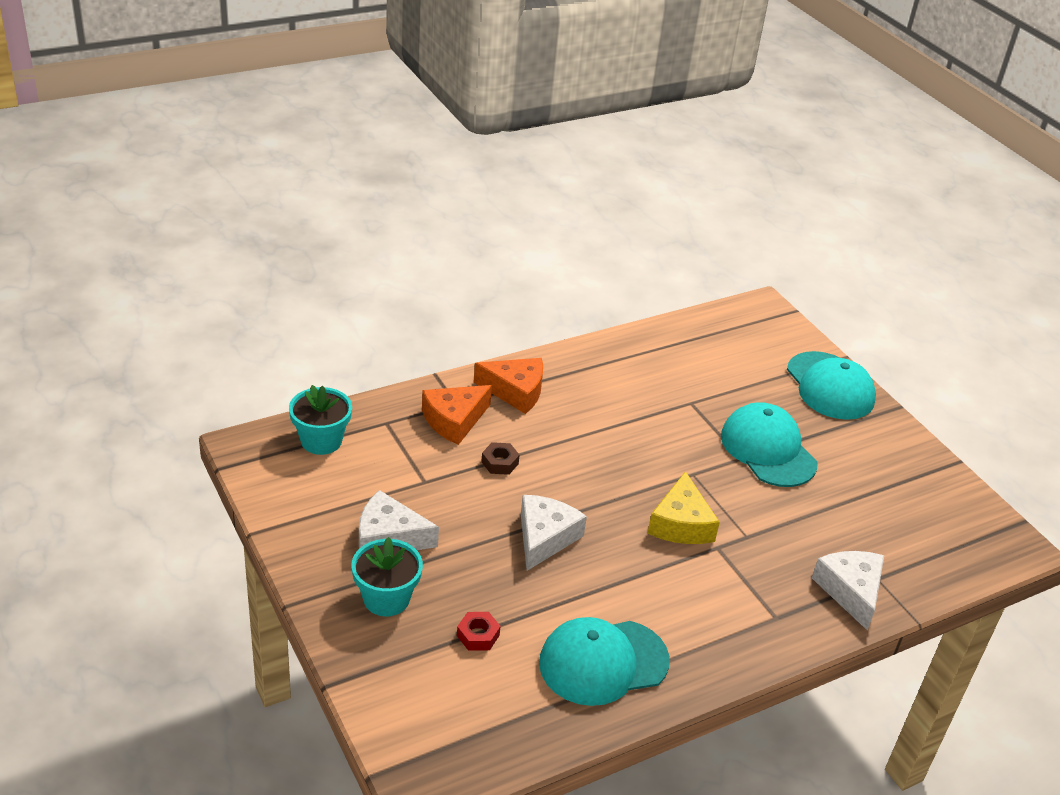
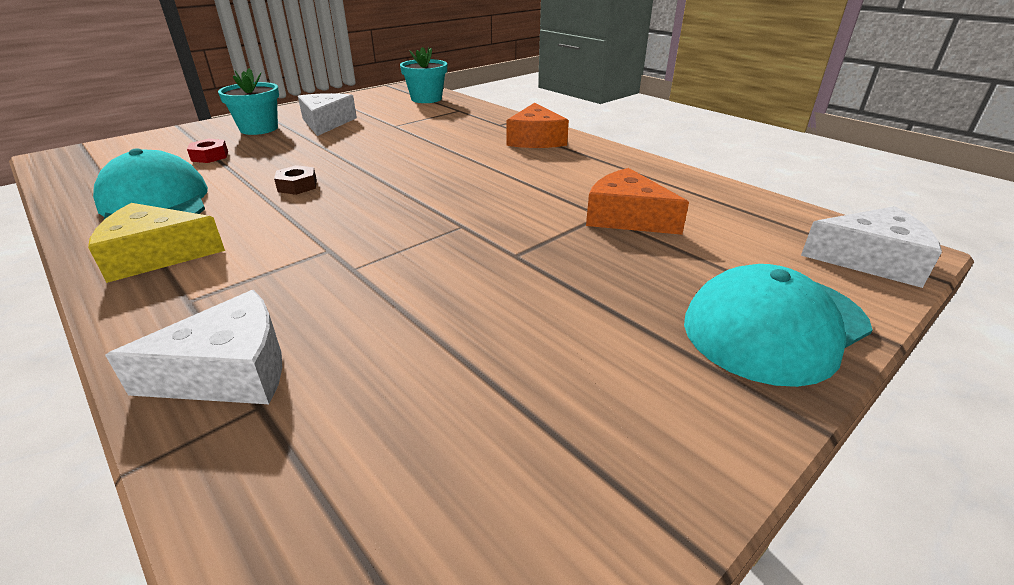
camera: 80 degrees right, 5 degrees down
(454, 420) = (477, 126): orange cheese -> orange cheese (626, 217)
(500, 463) = (430, 143): brown nut -> brown nut (297, 186)
(545, 538) = (333, 167): white cheese -> white cheese (870, 260)
(681, 524) = (367, 225): yellow cheese -> yellow cheese (156, 255)
(768, 449) = (548, 274): turquoise cap -> none

